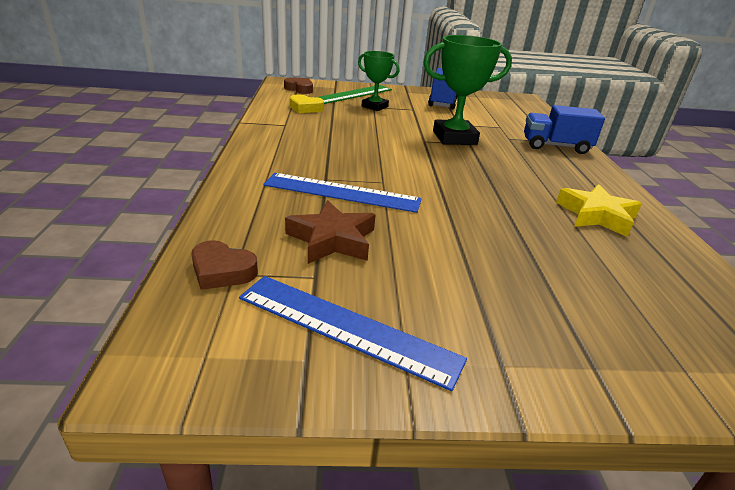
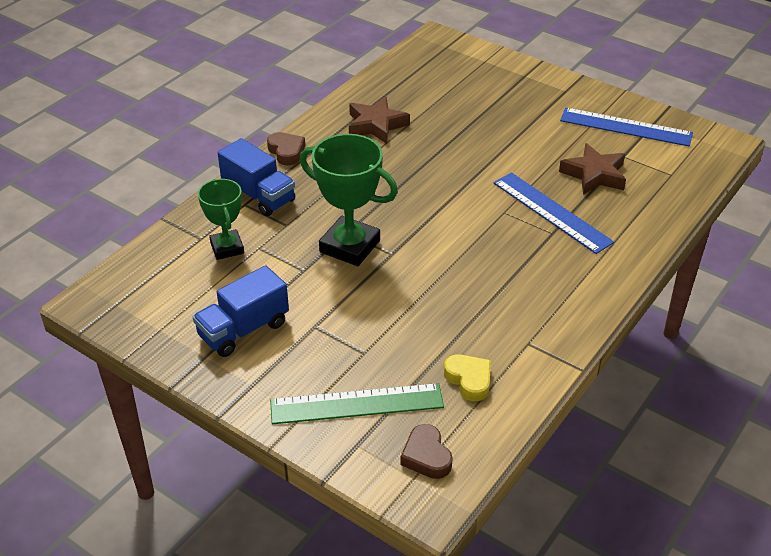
camera: 140 degrees left, 10 degrees up
(222, 271) = (677, 178): brown heart -> brown heart (286, 152)
(346, 328) = (626, 127): blue ruler -> blue ruler turned 45 degrees counterclockwise
(374, 107) = (363, 351): green trophy -> green trophy (227, 248)
(596, 215) = (376, 125): yellow star -> brown star

